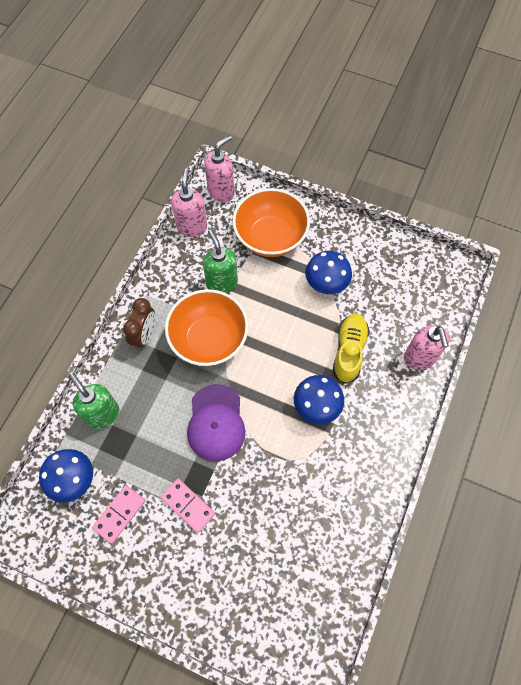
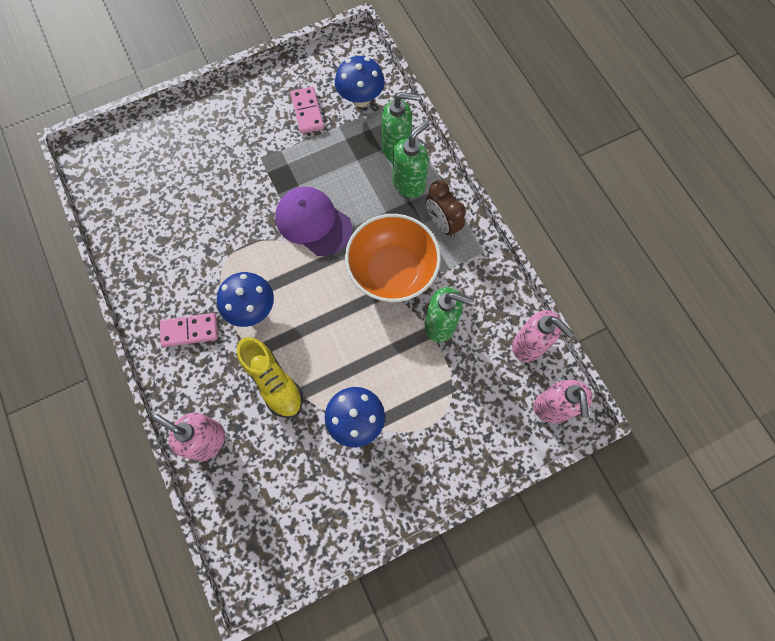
camera: 130 degrees right, 5 degrees up
(128, 381) = (409, 184): none -> green soap dispenser
(188, 505) = (269, 158): pink domino -> pink domino (189, 330)
(270, 237) = (455, 412): orange bowl -> none

